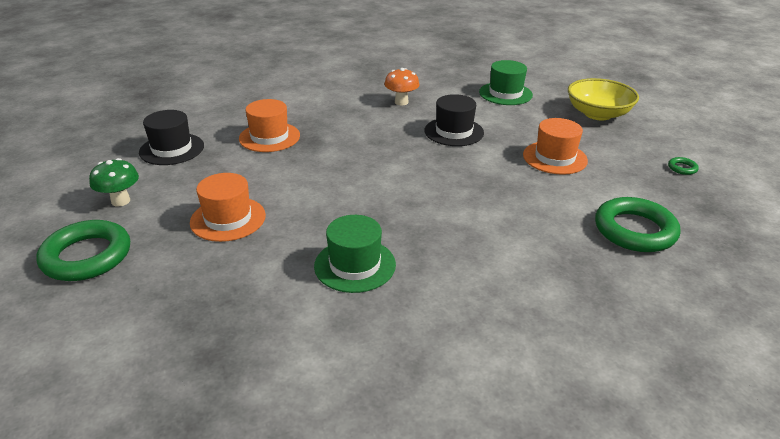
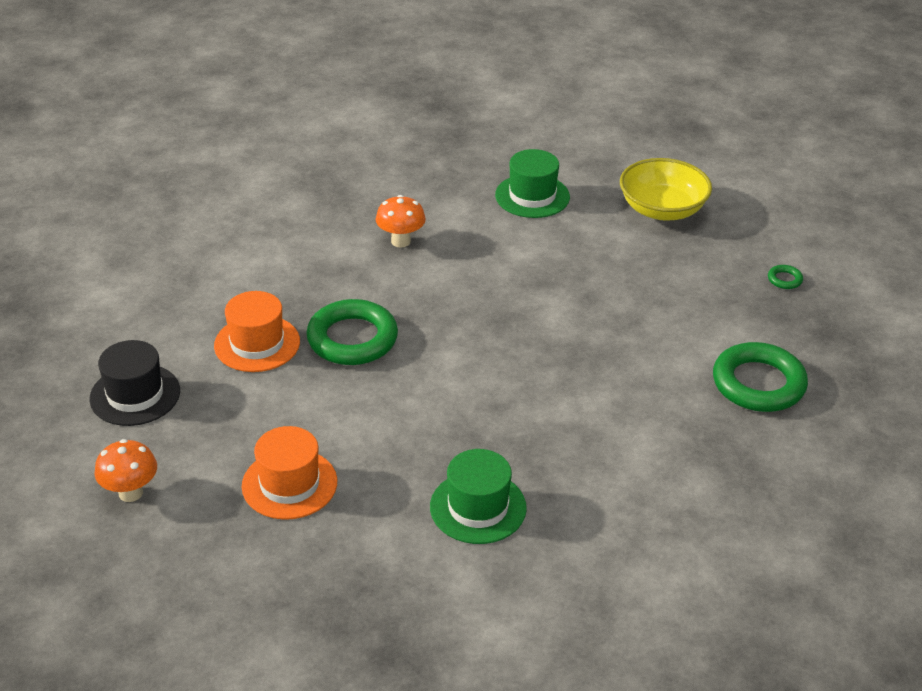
camera: 20 degrees left, 5 degrees up
(87, 256) = (152, 579): green ring -> green ring (352, 339)
(120, 201) = (130, 493): green mushroom -> orange mushroom
(454, 132) = (495, 280): black hat -> none
(555, 158) = (636, 296): orange hat -> none

